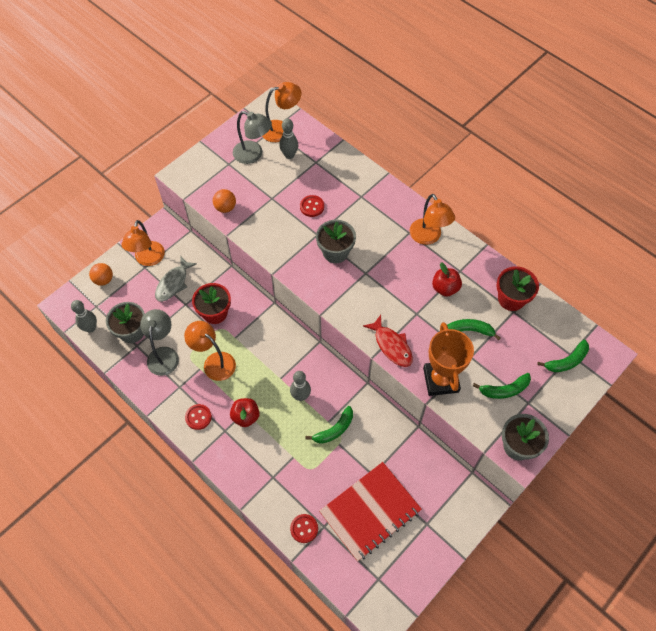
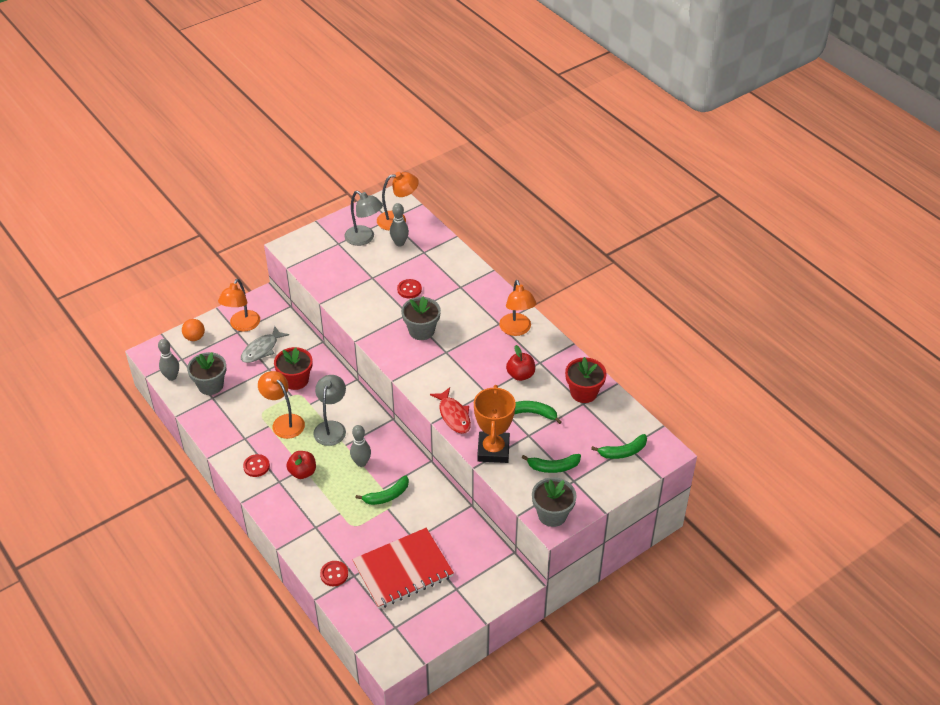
camera: 10 degrees right, 15 degrees down
(163, 354) = (236, 409): grey lamp -> grey lamp (331, 427)
(225, 207) = (325, 280): orange ball -> none

